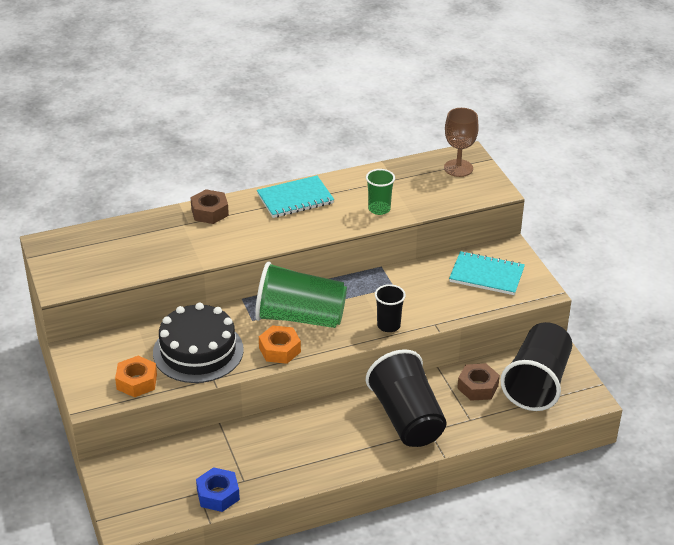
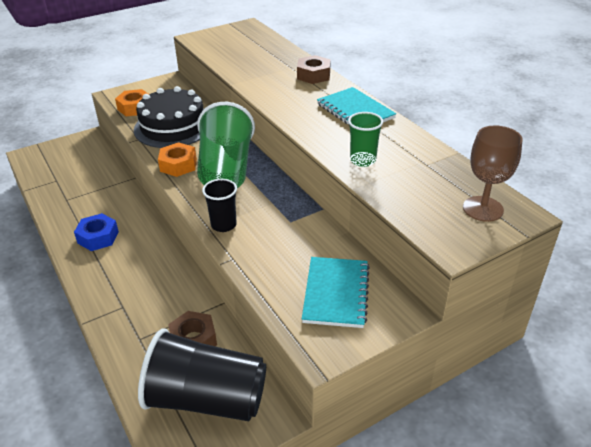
camera: 80 degrees right, 0 degrees up
(218, 494) = (52, 189): blue nut -> blue nut (98, 237)
(407, 418) = (140, 287): black cup -> none

